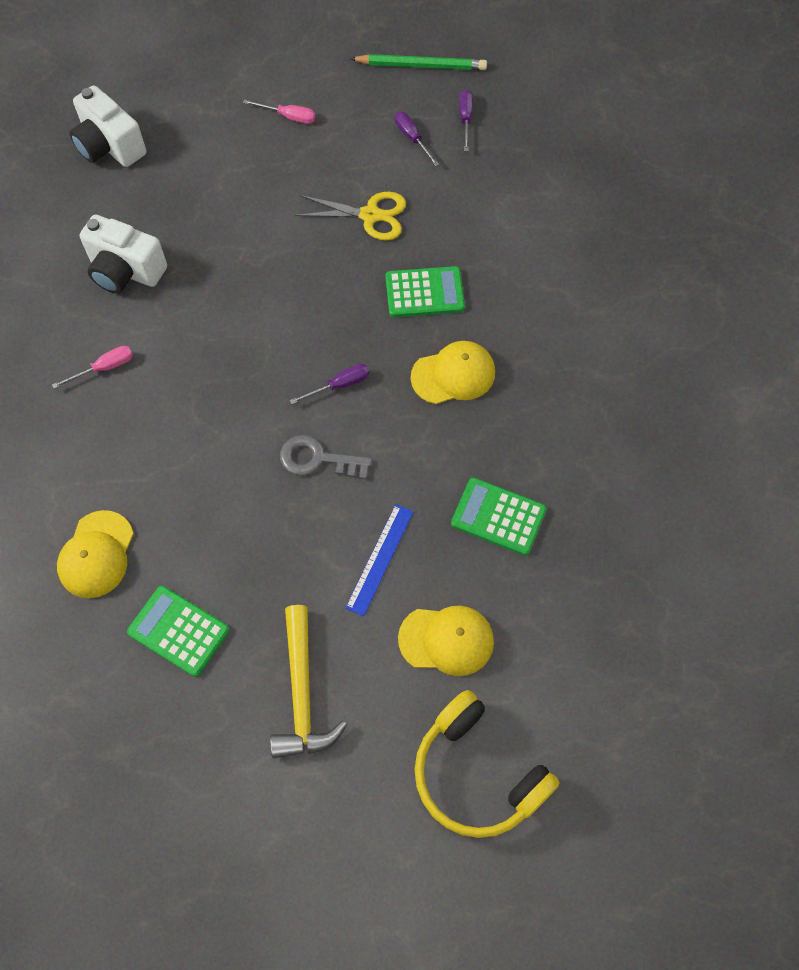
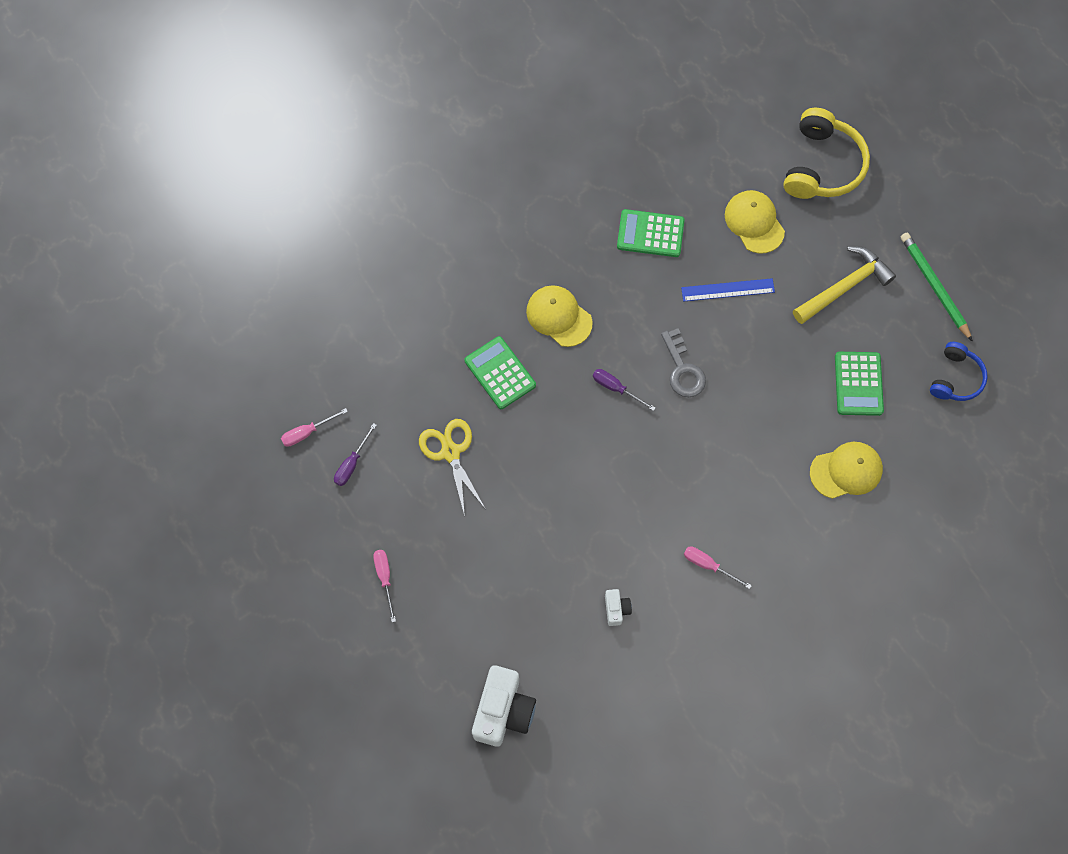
camera: 120 degrees left, 5 degrees up
(108, 749) = (955, 378): none -> blue headphones
(126, 271) = (616, 609): white camera -> white camera, size x0.47
(421, 65) = (265, 500): green pencil -> green pencil (934, 286)
(465, 119) = (307, 432): purple screwdriver -> pink screwdriver
(498, 517) = (650, 234): green calculator -> green calculator turned 105 degrees clockwise

